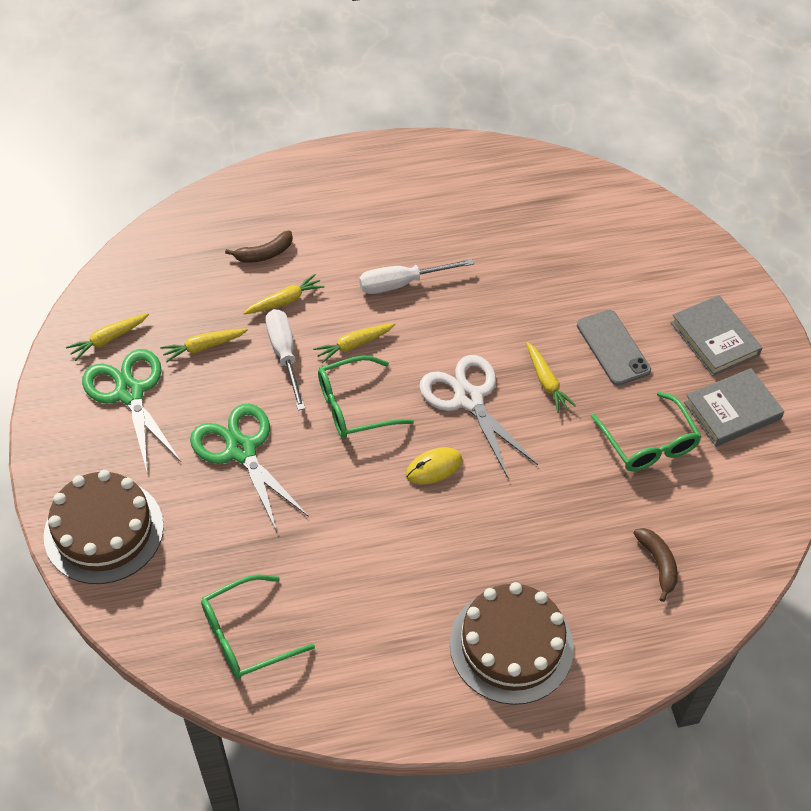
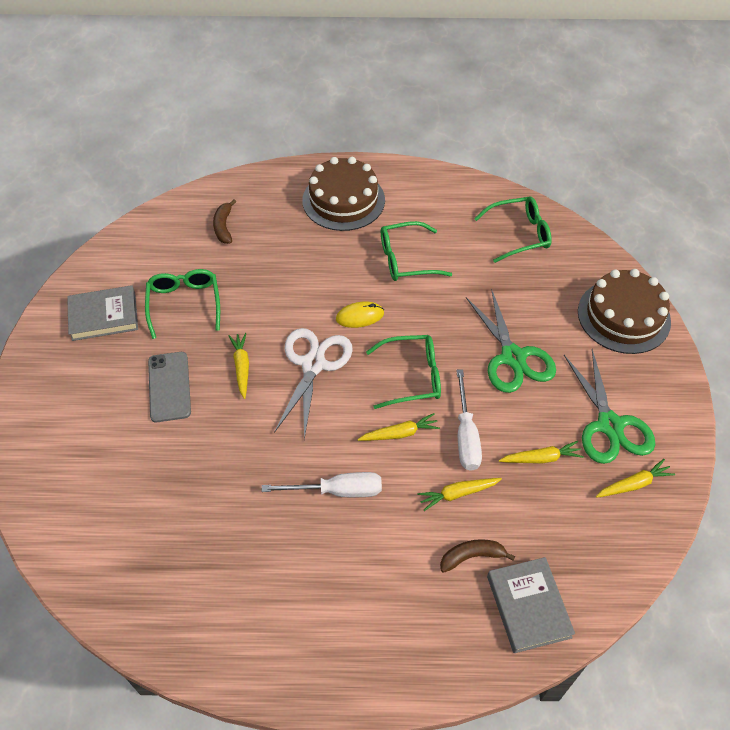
camera: 165 degrees left, 0 degrees up
(397, 560) = (406, 259): none -> green glasses
(468, 399) = (313, 364): white scissors -> white scissors turned 150 degrees counterclockwise
(714, 339) = (77, 378): grey book -> grey book (528, 606)

